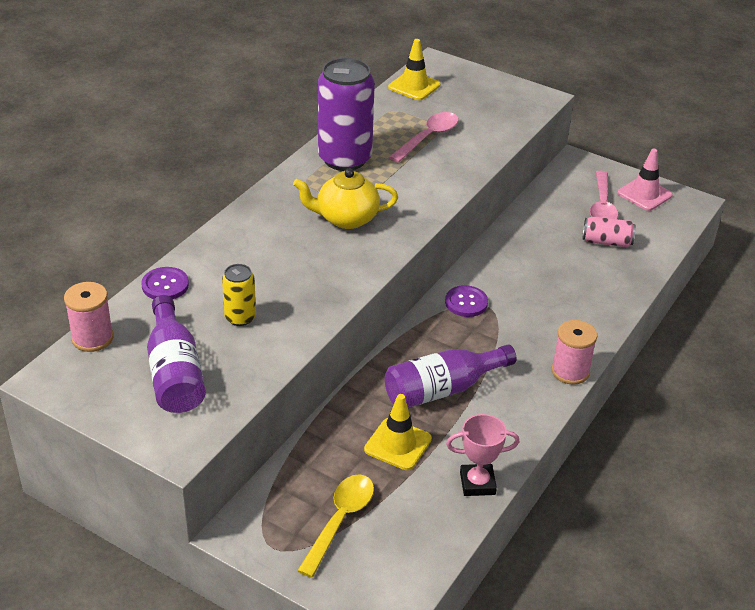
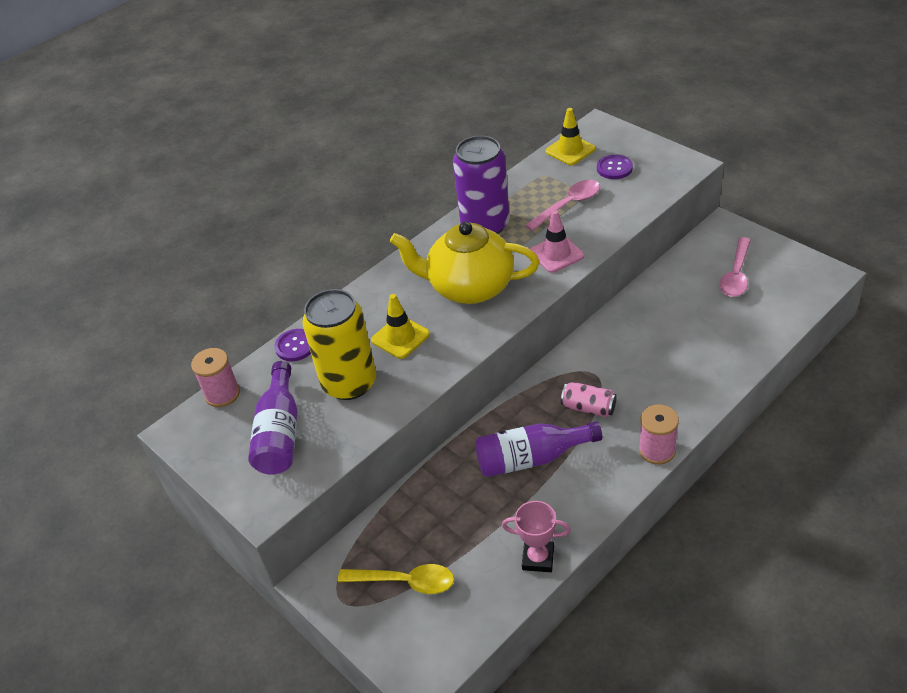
camera: 20 degrees right, 5 degrees up
(240, 317) = (349, 383): yellow can -> yellow can, size x2.03
(340, 520) = (405, 582): yellow spoon -> yellow spoon turned 60 degrees clockwise
(346, 218) = (469, 287): yellow teapot -> yellow teapot, size x1.52
(398, 444) = (476, 511): yellow traffic cone -> yellow traffic cone (400, 337)
(466, 302) = (576, 370): purple button -> purple button (614, 168)
(606, 242) = (730, 314): pink can -> pink can (588, 408)
(644, 194) = (782, 264): pink traffic cone -> pink traffic cone (556, 254)

